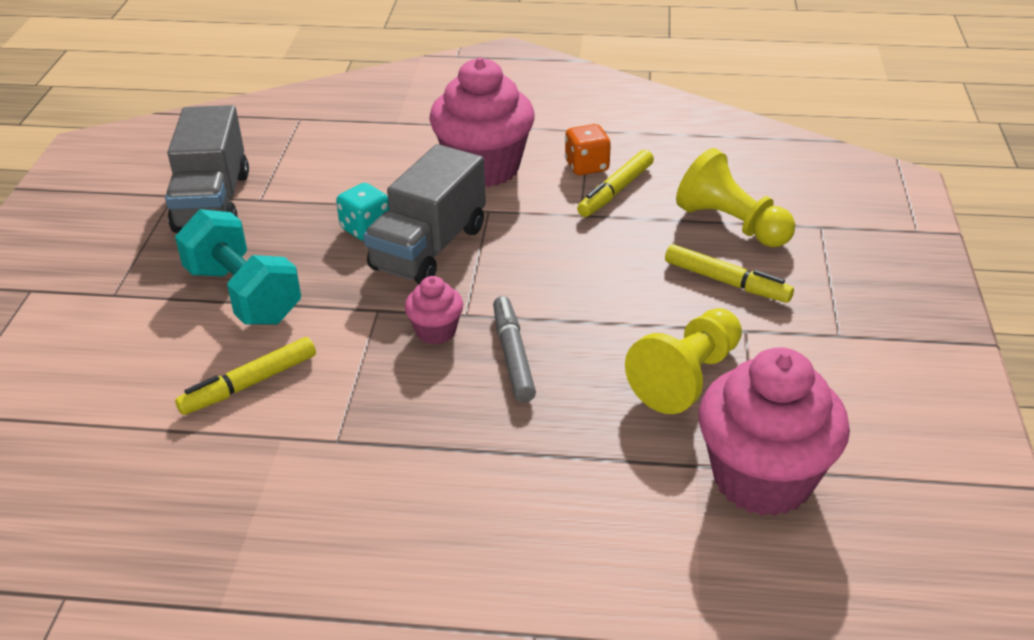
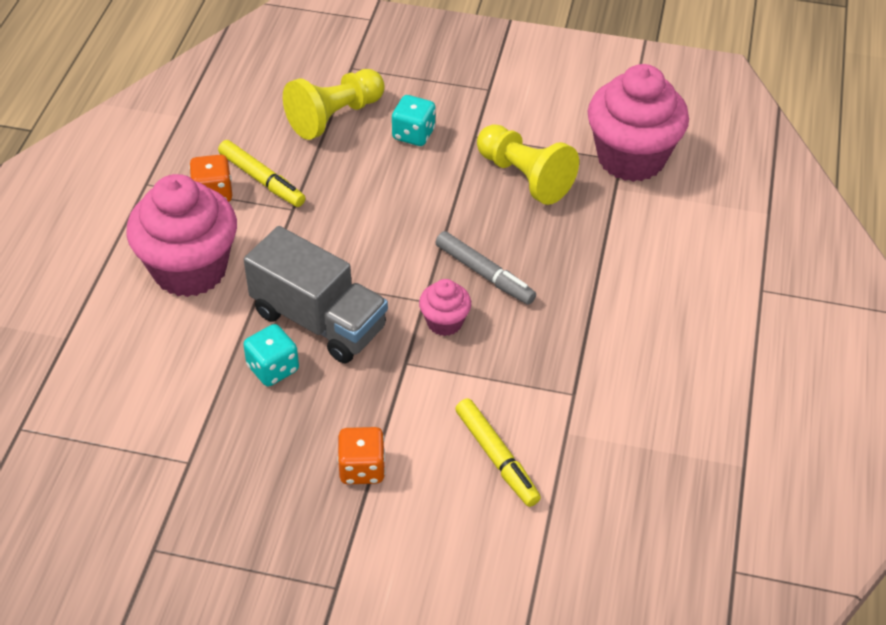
camera: 85 degrees left, 10 degrees up
(212, 202) = (181, 507): grey truck -> none
(243, 295) = (362, 468): turquoise dumbbell -> orange dice
(513, 355) = (484, 274): grey marker -> grey marker turned 135 degrees counterclockwise
(726, 282) = (413, 134): yellow marker -> turquoise dice

